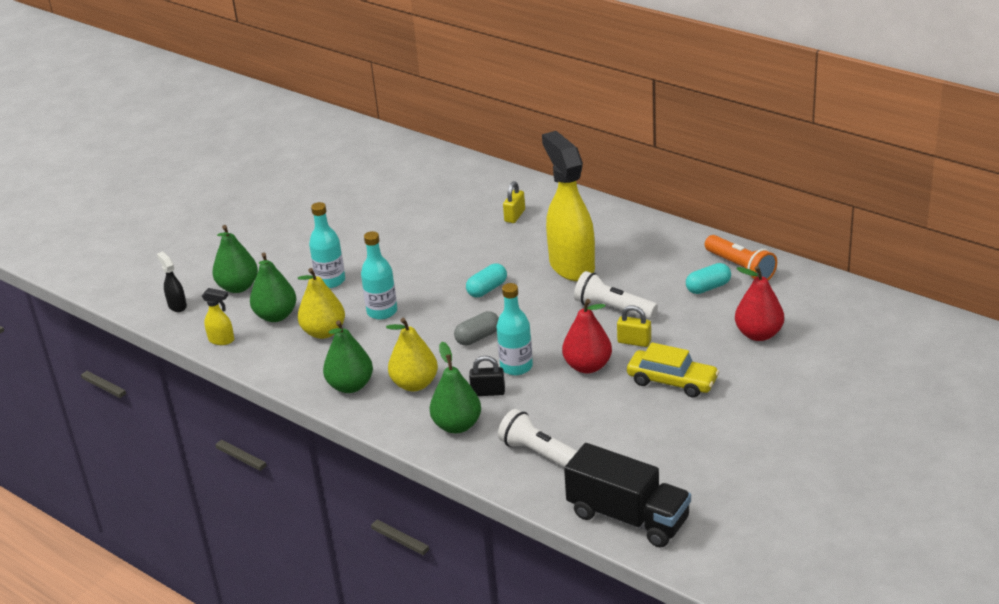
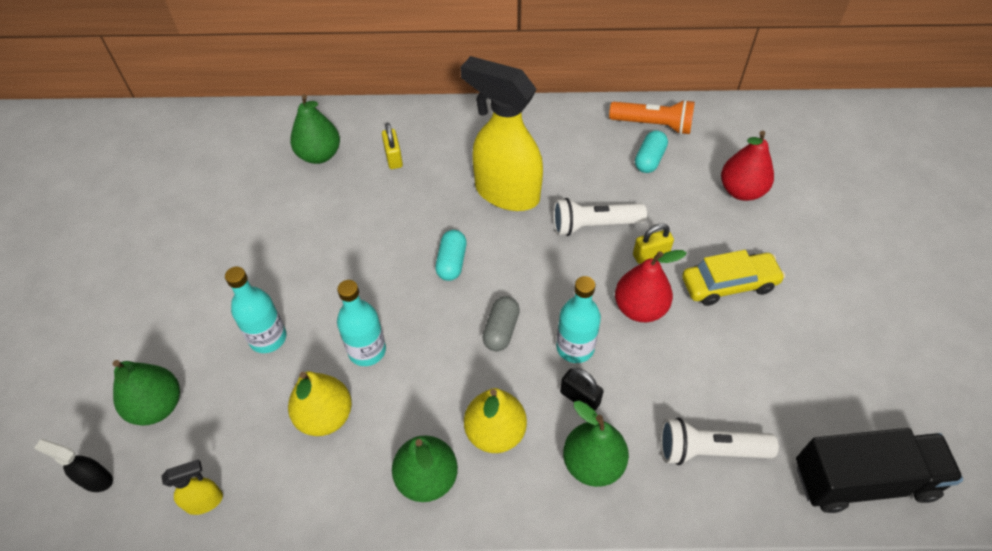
camera: 40 degrees left, 20 degrees up
(276, 316) = (244, 424): green pear -> green pear (319, 155)
(488, 392) = (580, 398): black padlock -> black padlock turned 75 degrees clockwise

